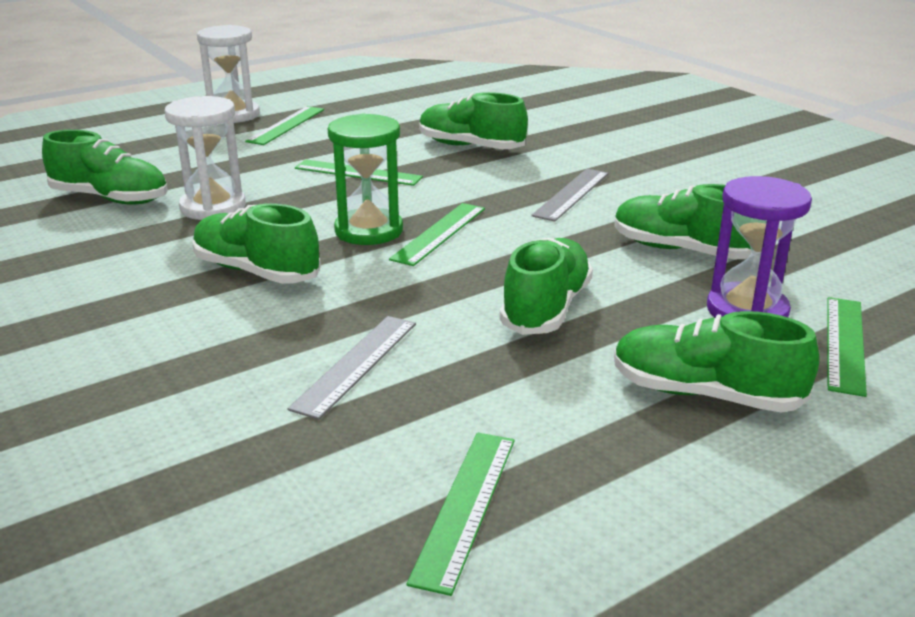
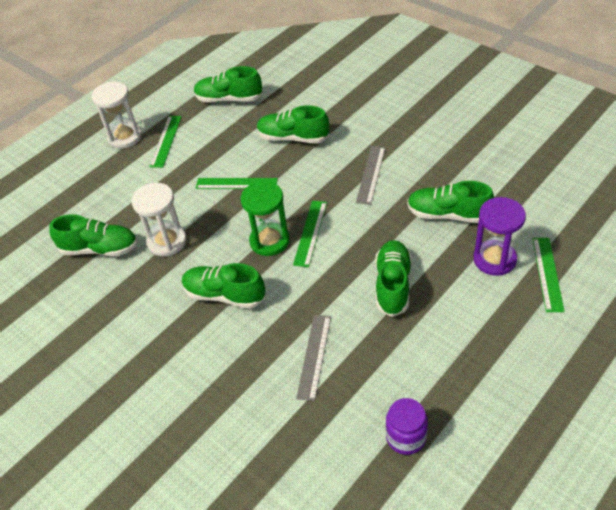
camera: 10 degrees left, 20 degrees up
(465, 506) = (406, 437): green ruler -> purple jar
(704, 394) = (490, 331): green shoe -> green shoe (229, 99)

